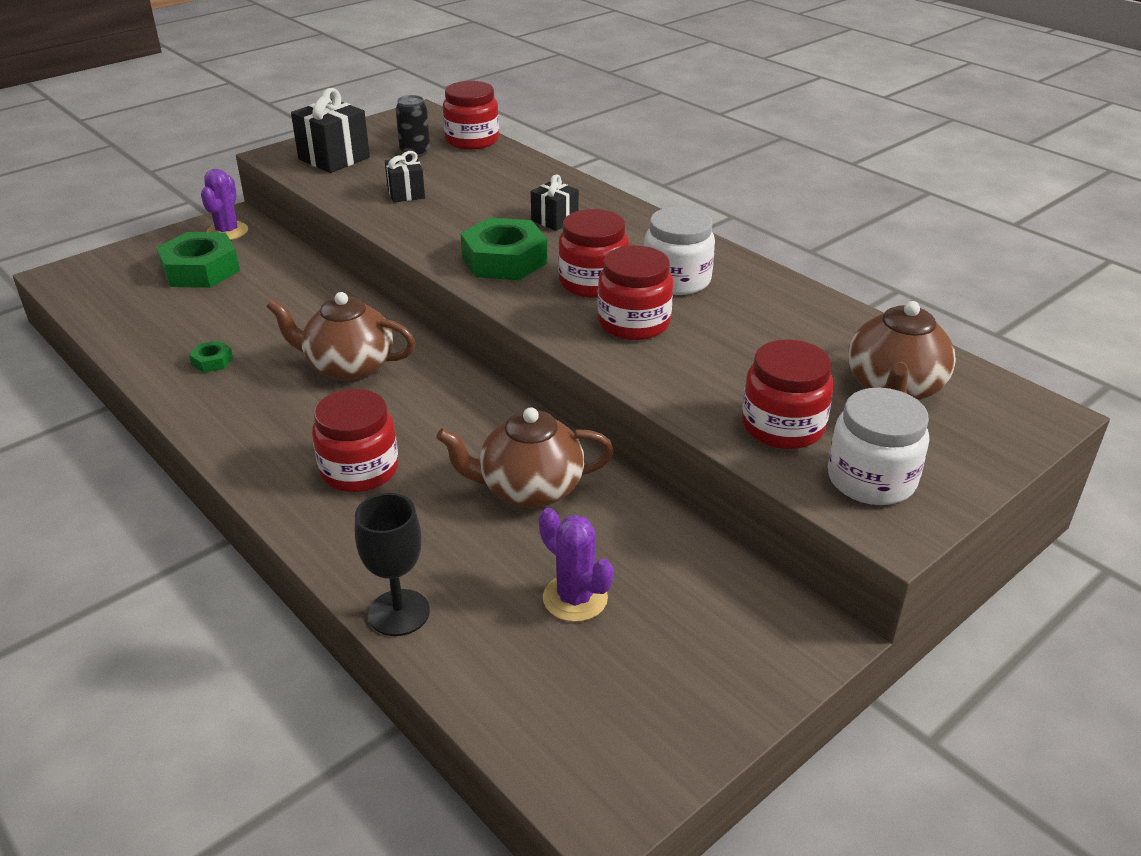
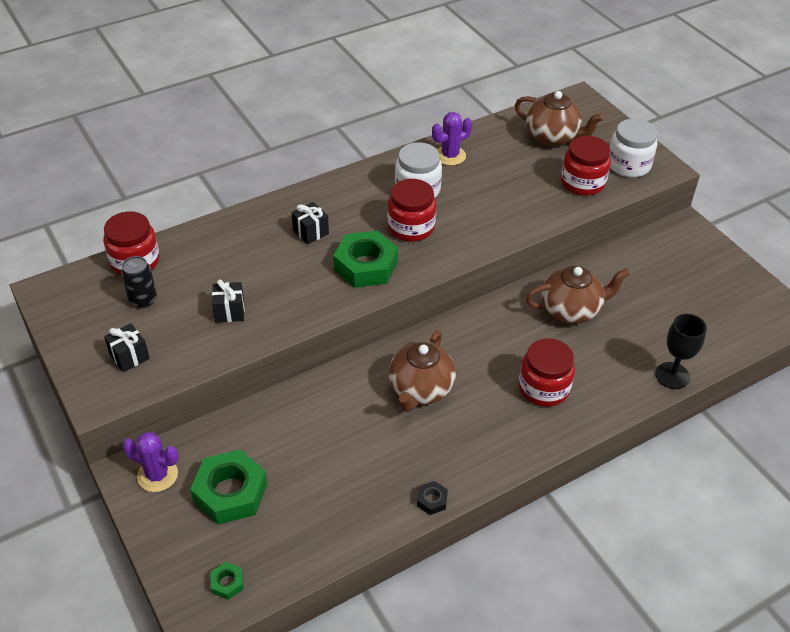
camera: 80 degrees left, 10 degrees up
(171, 392) = (432, 500): none -> black nut
(212, 361) = (392, 475): green nut -> green nut (227, 583)
(334, 158) = (129, 356): black gift -> black gift, size x0.60
(529, 489) = (571, 310): brown teapot -> brown teapot turned 105 degrees counterclockwise
(575, 598) = (662, 304): purple cactus -> purple cactus (450, 156)
(634, 323) = (467, 217): red jar -> none

